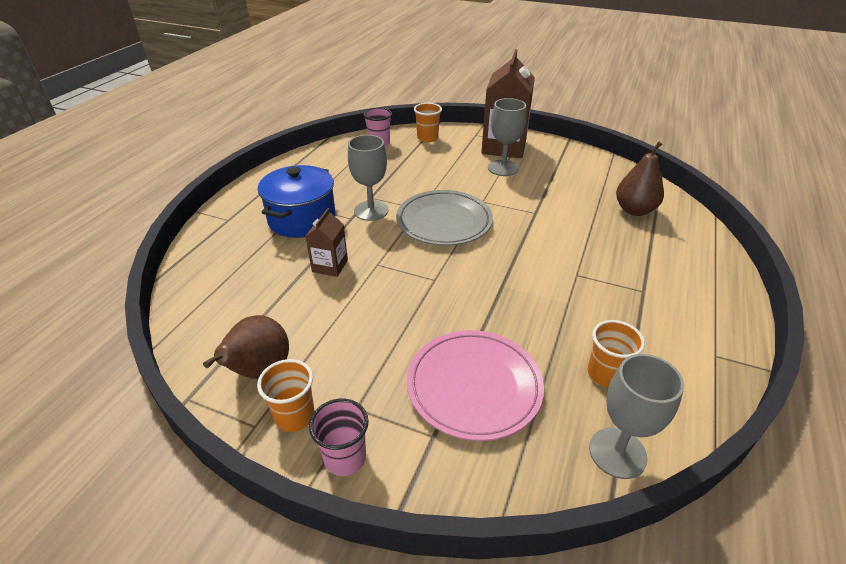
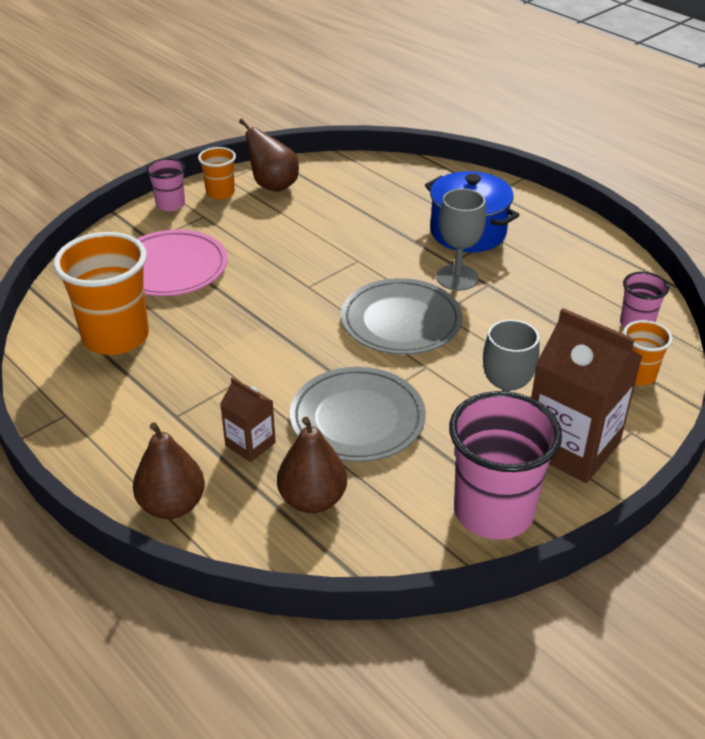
camera: 115 degrees right, 0 degrees up
(330, 266) = (374, 234): brown carton -> brown carton (250, 444)
(556, 213) = (357, 419): none -> grey plate
(572, 158) = (493, 512): none -> pink cup
(605, 374) = (116, 337): orange cup -> orange cup, size x1.94
(617, 453) = (56, 309): grey goblet -> none
(707, 259) = (172, 505): none -> brown pear

